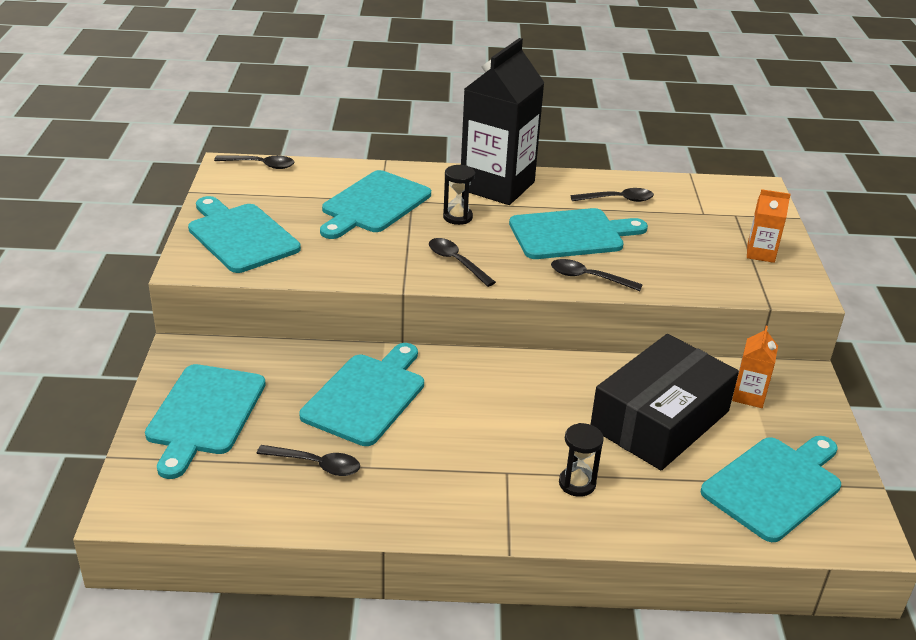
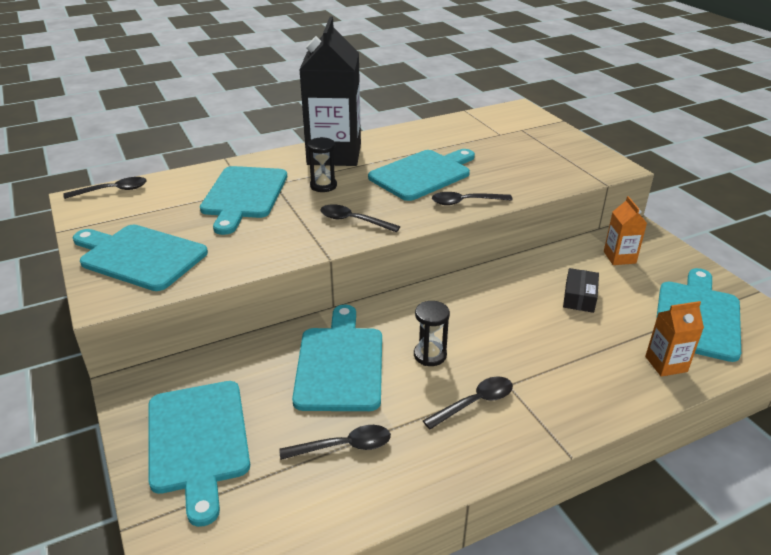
camera: 25 degrees left, 0 degrees up
(577, 483) = (568, 372): black hourglass -> black hourglass (430, 355)
(617, 199) = (432, 140): black spoon -> black spoon (474, 403)
(660, 420) = (579, 297): black box -> black box, size x0.41
(760, 253) = (563, 150): orange carton -> orange carton (666, 364)

